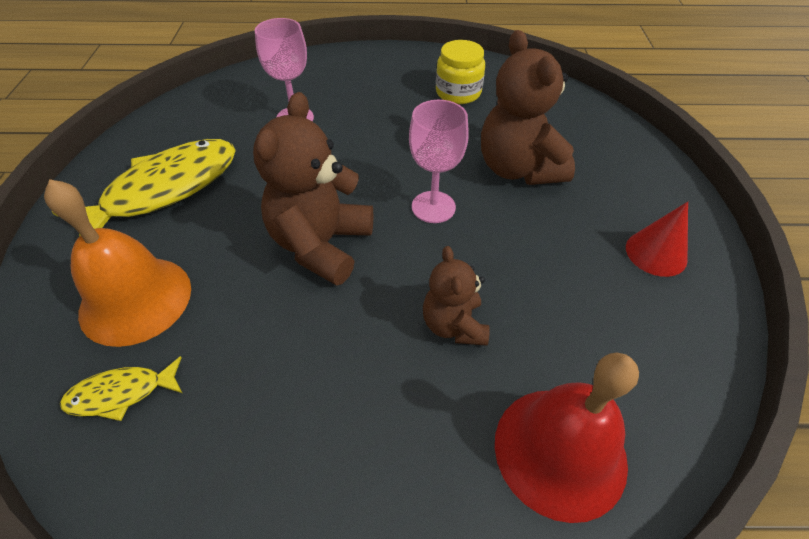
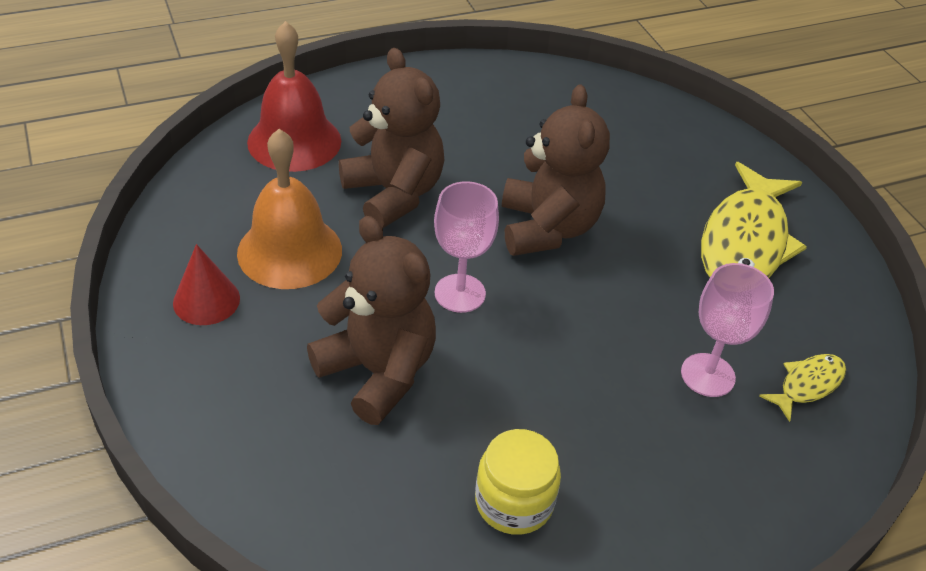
camera: 155 degrees right, 5 degrees down
(121, 393) = (603, 108): yellow fish -> yellow fish (807, 385)
(135, 299) = (657, 155): orange bell -> orange bell (289, 251)
(454, 325) = (394, 194): brown teddy bear -> brown teddy bear, size x1.71

